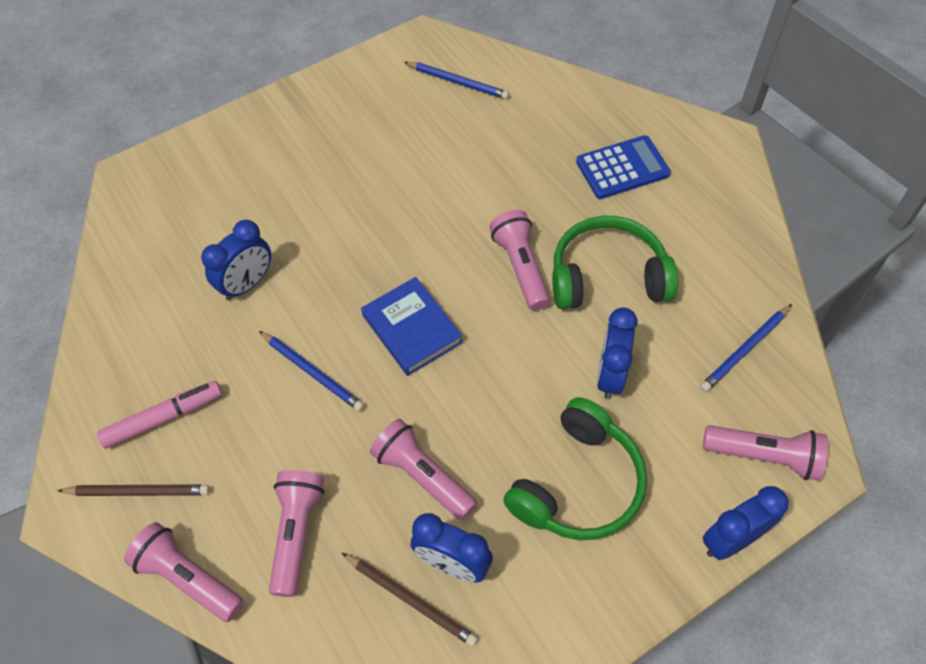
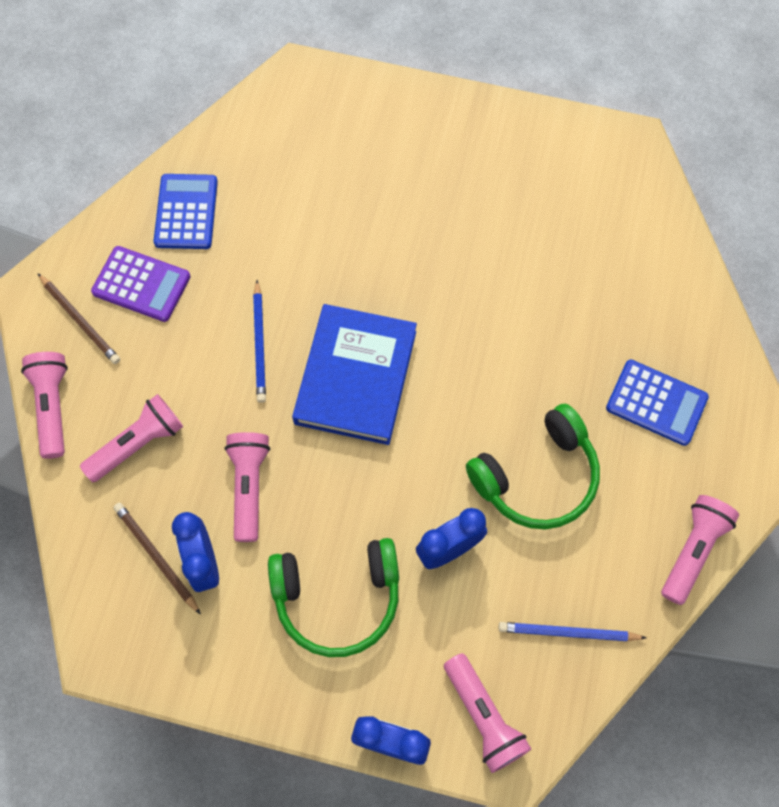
camera: 45 degrees right, 10 degrees up
(143, 336) = (186, 212): none -> blue calculator
(163, 418) = (141, 284): pink marker -> purple calculator
(247, 284) = (287, 236): blue clock -> none
(411, 599) = (156, 557): brown pencil -> brown pencil turned 150 degrees clockwise
(412, 329) = (356, 377): blue book -> blue book, size x1.51
(458, 82) = (615, 208): blue pencil -> none
(520, 267) = (482, 406): pink flashlight -> pink flashlight (692, 550)
(607, 277) = (536, 476): green headphones -> green headphones turned 105 degrees clockwise

